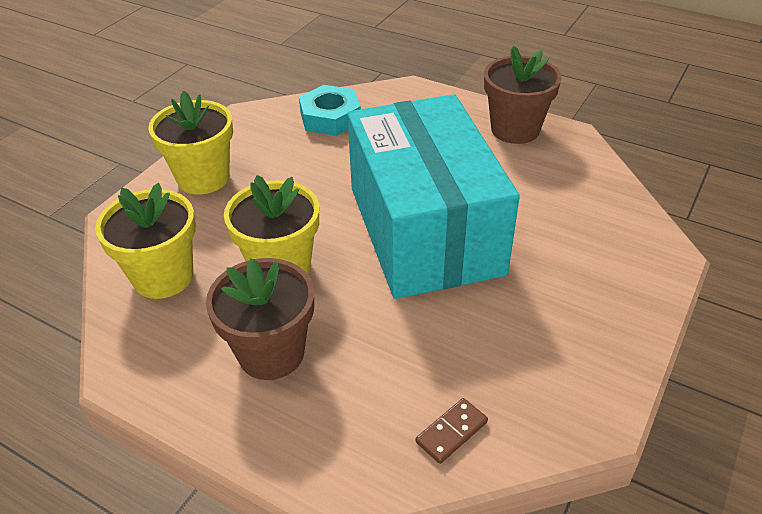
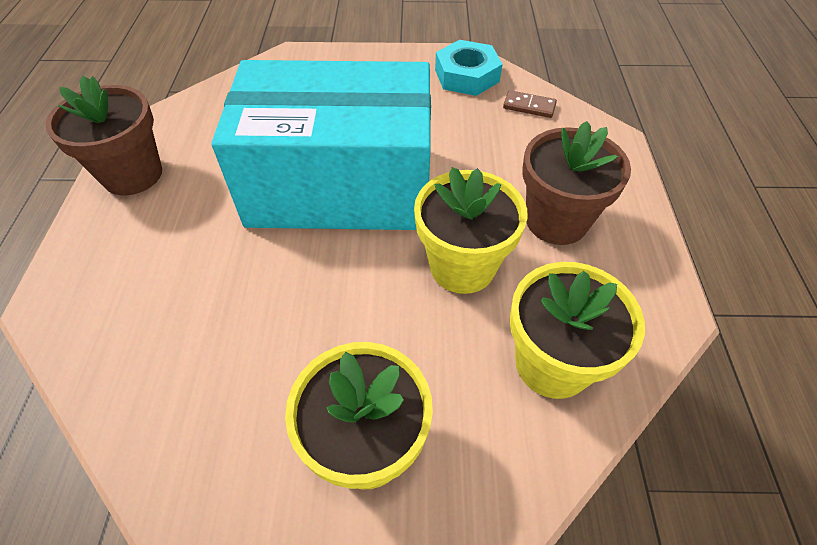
camera: 120 degrees left, 10 degrees up
(330, 117) = (153, 365): turquoise nut -> turquoise nut (467, 76)
(425, 230) = (340, 185): turquoise box -> turquoise box turned 45 degrees clockwise

